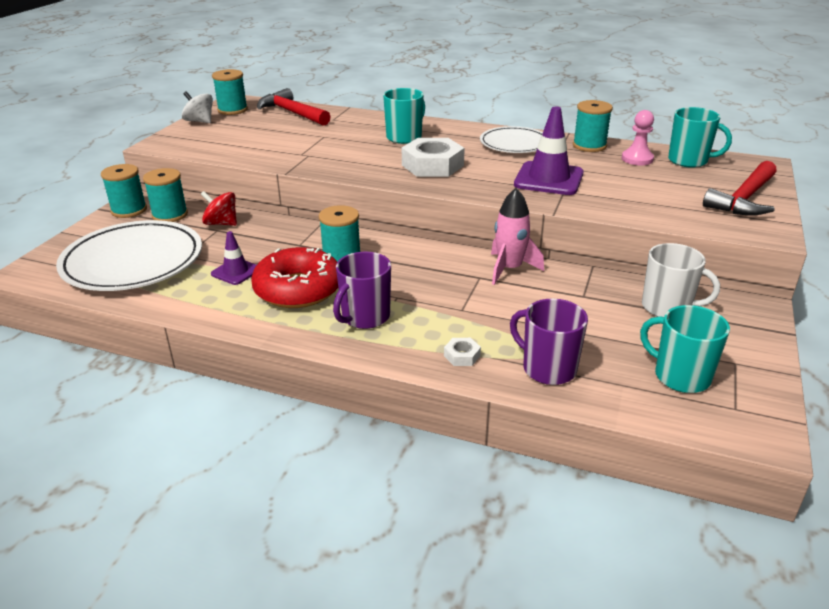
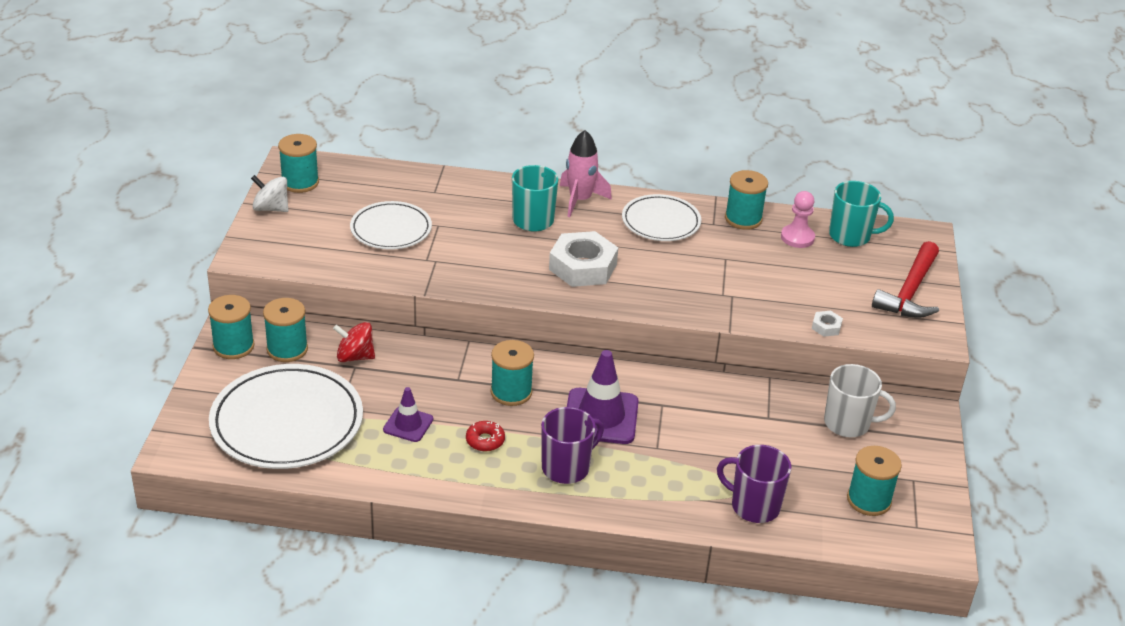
camera: 15 degrees left, 5 degrees up
(284, 136) = (391, 229): none -> white plate
(292, 113) = (378, 183): red hammer -> none
(298, 289) = (485, 440): red donut -> red donut, size x0.43
(365, 317) = (566, 468): purple mug -> purple mug turned 150 degrees counterclockwise
(462, 356) = (673, 501): white nut -> white nut (826, 327)
(509, 269) = (689, 391): pink rocket -> pink rocket (580, 200)
(548, 179) = (712, 278): purple traffic cone -> purple traffic cone (601, 416)
(680, 376) = (869, 500): turquoise mug -> turquoise spool

